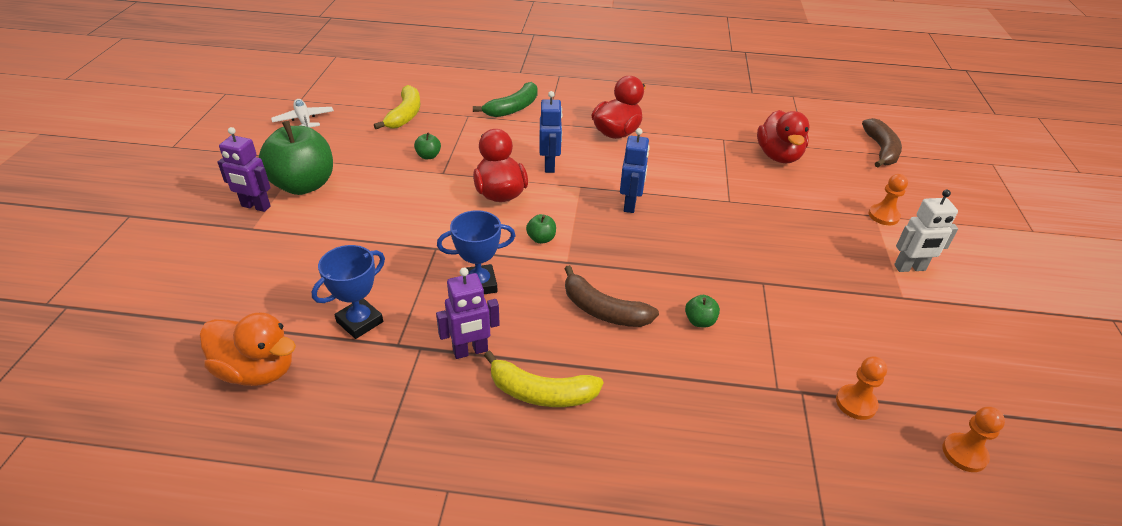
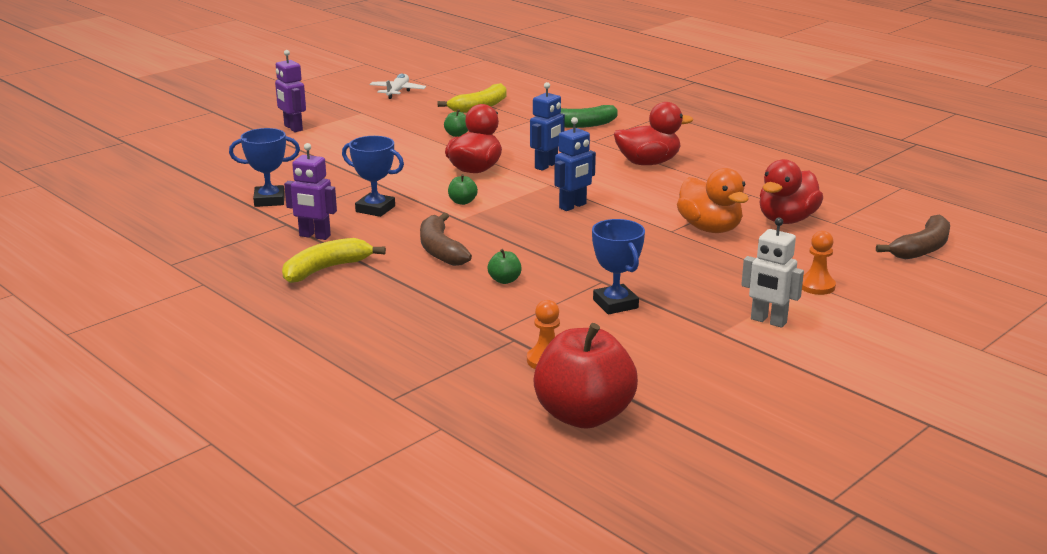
camera: 40 degrees right, 15 degrees down
(257, 370) = (180, 200): orange duck -> orange duck (710, 228)
(303, 185) = (341, 126): green apple -> none
(541, 393) = (326, 269): yellow banana -> yellow banana turned 90 degrees clockwise
(806, 304) = (615, 304): none -> blue trophy
(964, 453) = (583, 415): orange pawn -> red apple

